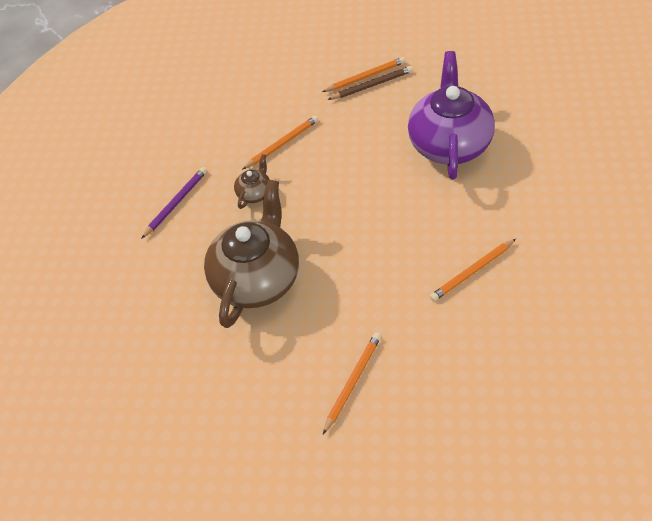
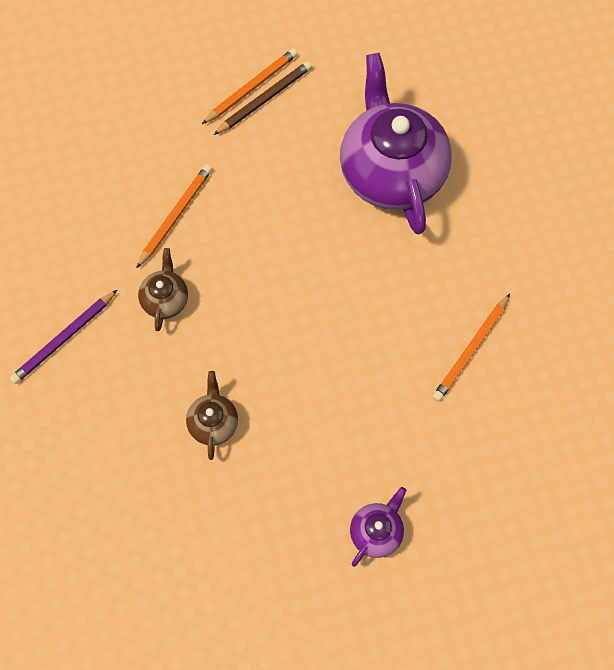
camera: 25 degrees left, 15 degrees up
(176, 203) = (64, 338): purple pencil -> purple pencil turned 150 degrees counterclockwise
(257, 278) = (213, 422): brown teapot -> brown teapot, size x0.43
(353, 382) = (376, 531): orange pencil -> purple teapot

